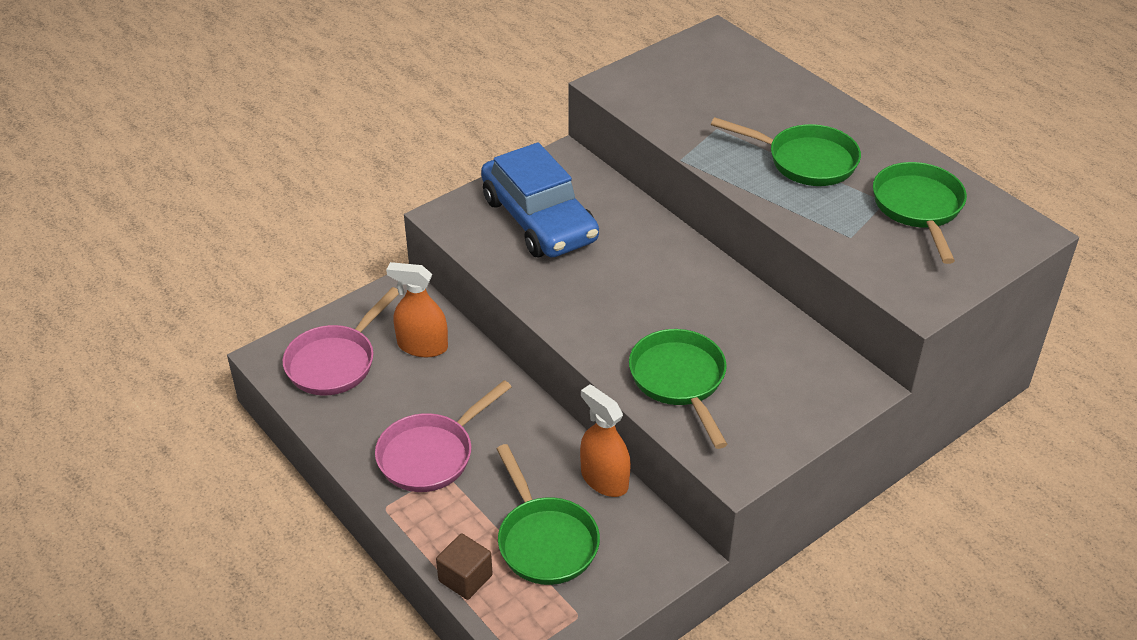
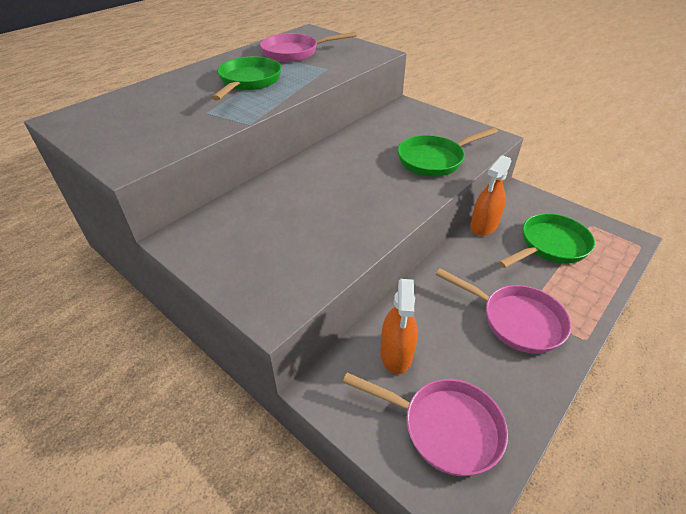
camera: 100 degrees left, 0 degrees up
(465, 578) = (608, 279): brown cube -> none
(539, 219) = (272, 243): blue car -> none
(918, 208) = (294, 52): green pan -> pink pan

